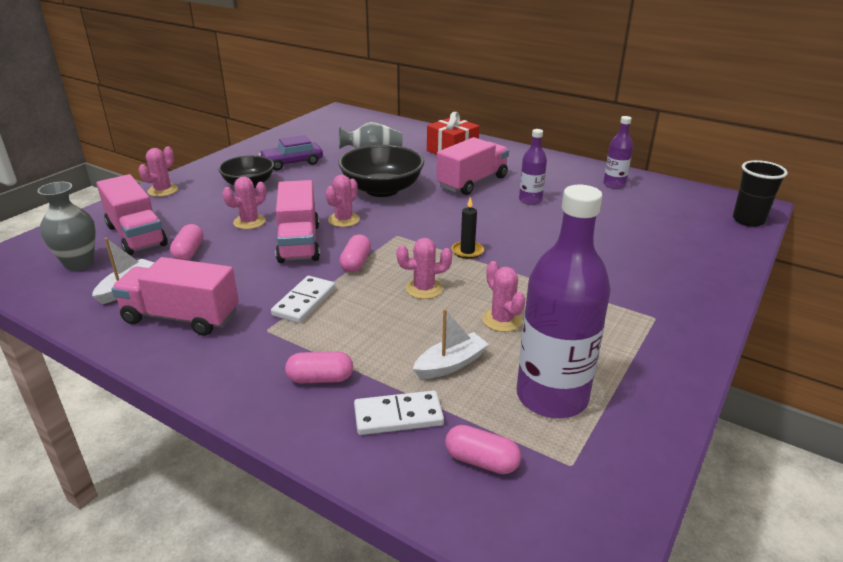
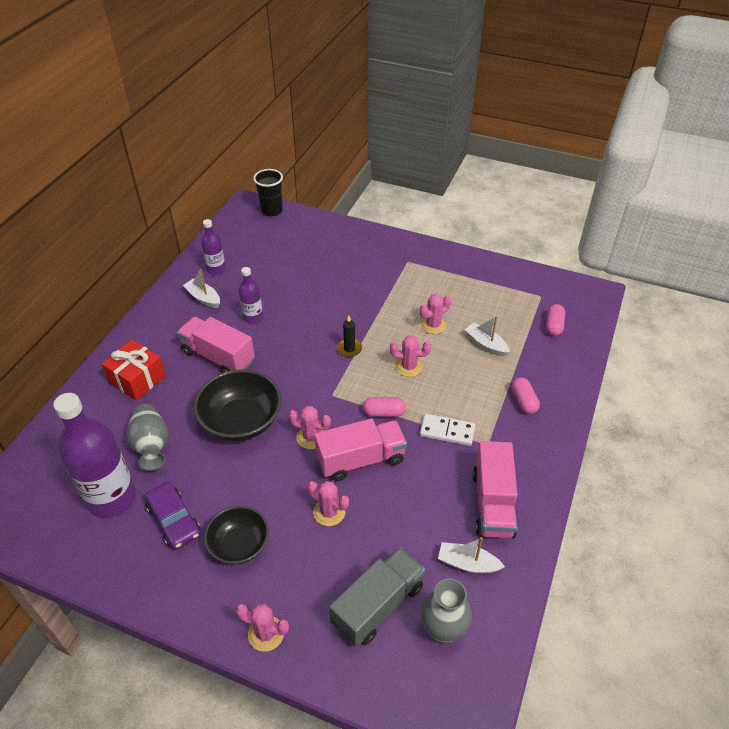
camera: 100 degrees left, 15 degrees up
(136, 235) = (377, 605): pink truck -> grey truck
(189, 252) = (397, 541): pink capsule -> none
(398, 416) = (538, 360): white domino -> none
(424, 289) = (409, 367): pink cactus -> pink cactus turned 60 degrees counterclockwise
(552, 397) = (496, 302): purple bottle -> purple bottle (112, 498)
(563, 178) = (203, 298): none -> white boat

